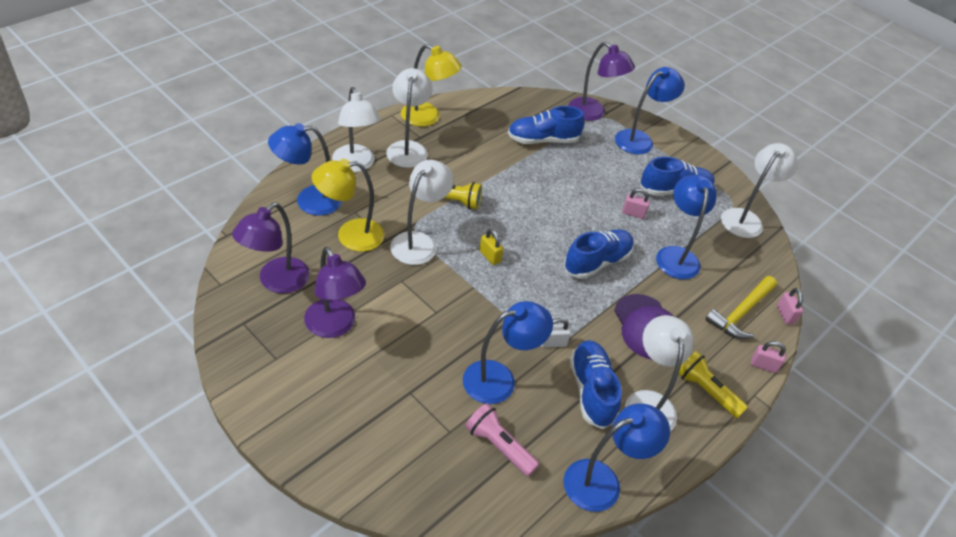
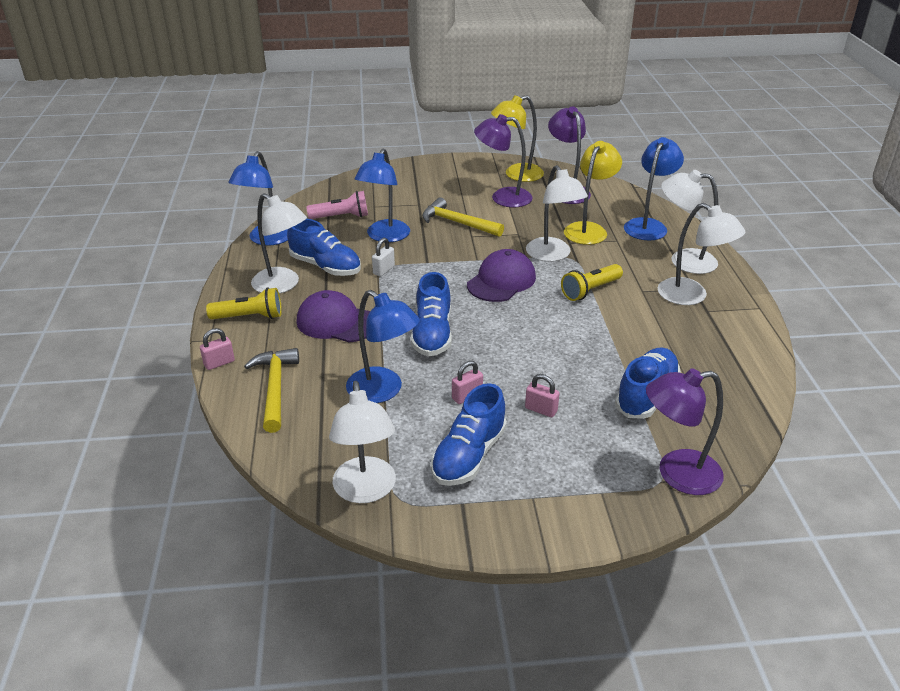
camera: 135 degrees right, 10 degrees down
(421, 336) = (457, 223): none -> yellow hammer
(427, 118) = (741, 328): yellow lamp -> yellow lamp (516, 175)
(489, 256) = (501, 281): yellow padlock -> purple cap
(640, 139) = (588, 488): blue lamp -> none
(785, 315) = (233, 418): pink padlock -> pink padlock (541, 410)

